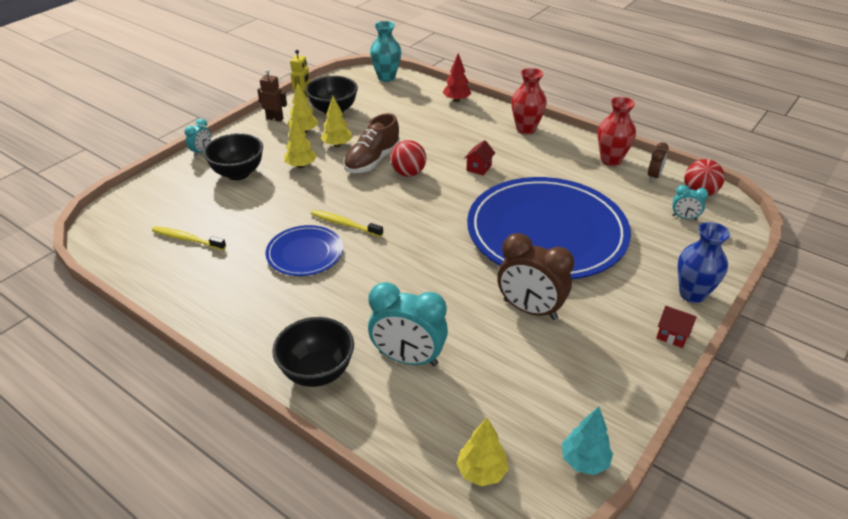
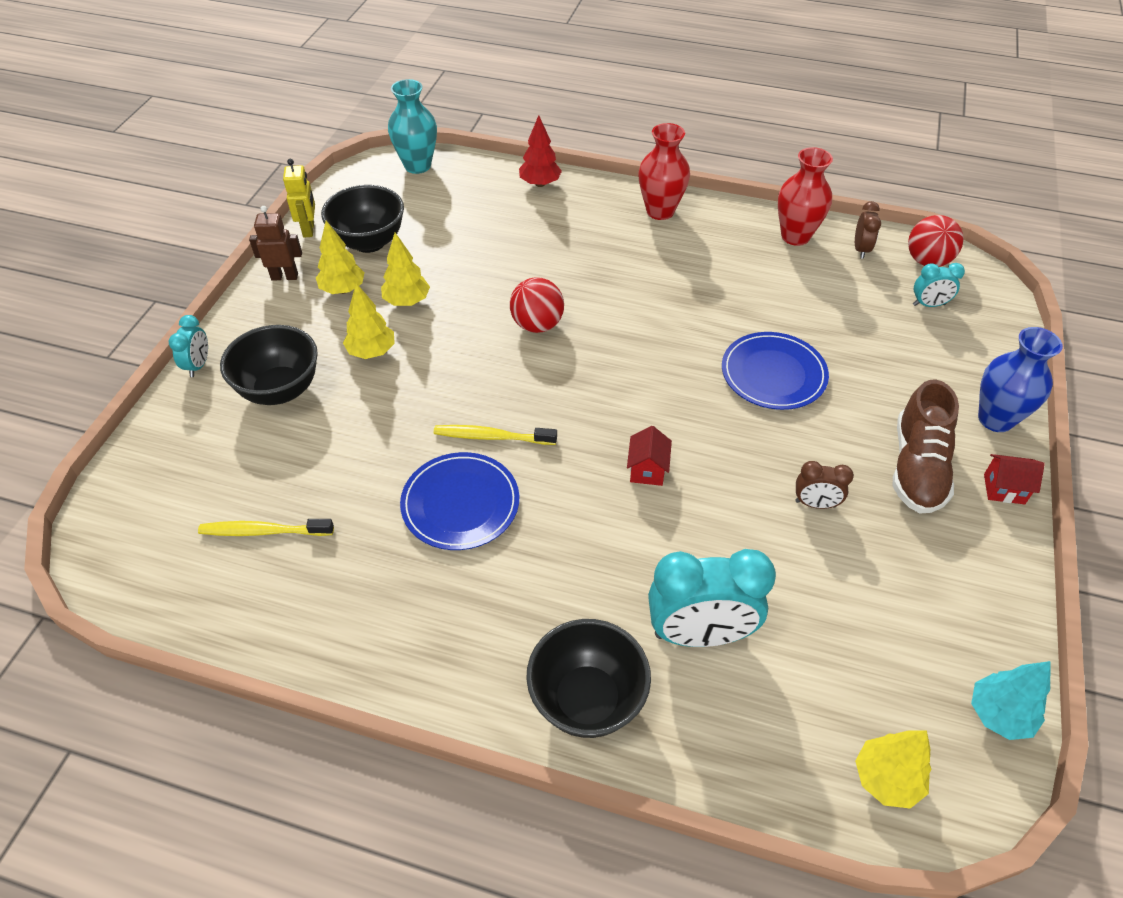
camera: 20 degrees left, 10 degrees up
(372, 161) = (474, 316): brown shoe -> brown shoe (917, 468)
(479, 168) = (630, 291): red house -> red house (647, 470)
(530, 309) = (815, 504): brown clock -> brown clock, size x0.50
(546, 232) = (773, 374): blue plate -> blue plate, size x0.46

